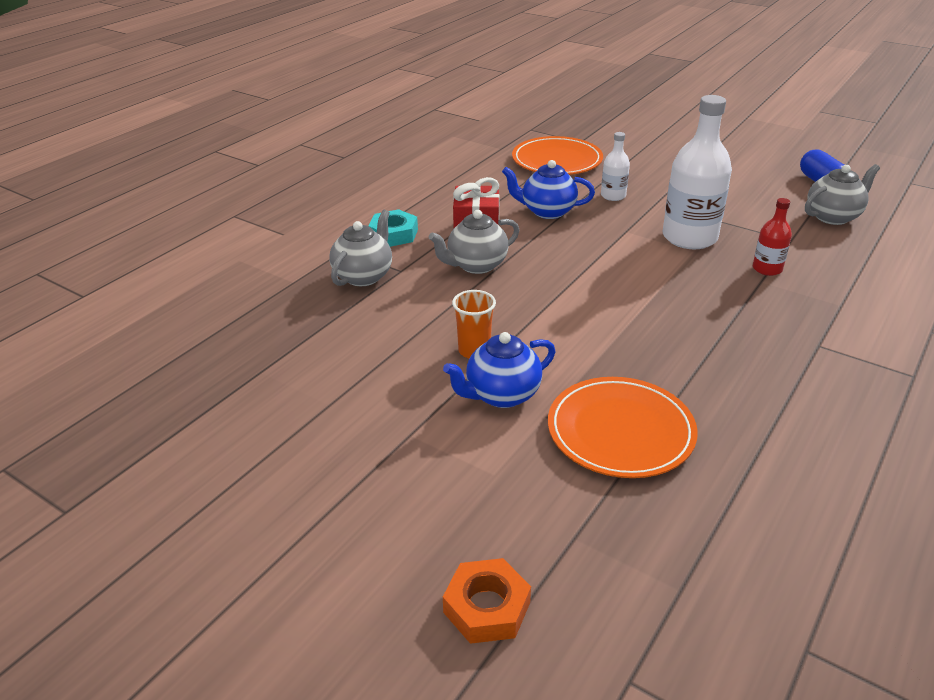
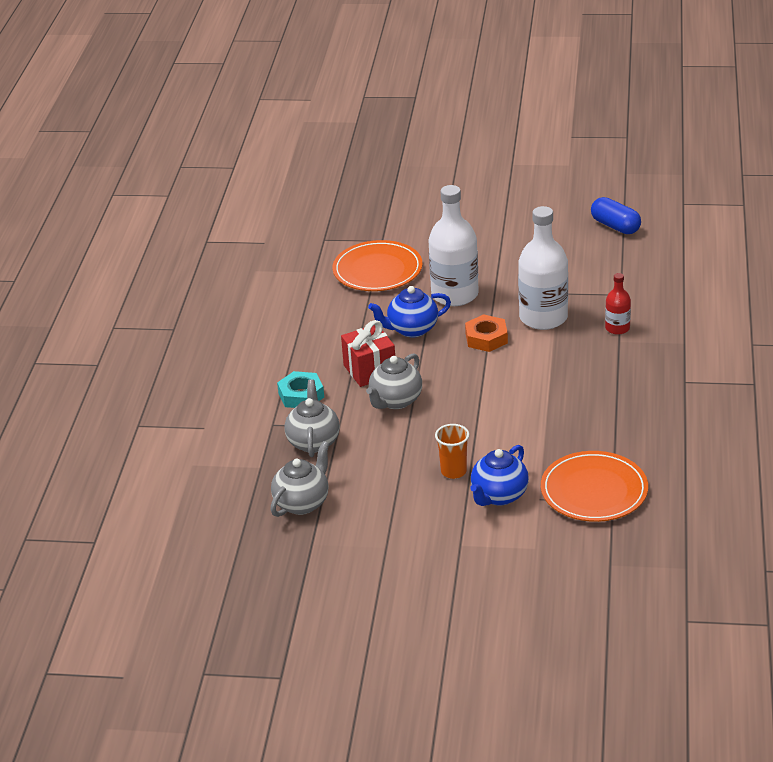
camera: 25 degrees left, 0 degrees up
(487, 607) = (588, 618): orange nut -> orange nut (486, 338)
(613, 196) = (454, 294): white bottle -> white bottle, size x1.99
(833, 217) = (640, 260): grey teapot -> grey teapot (302, 503)

